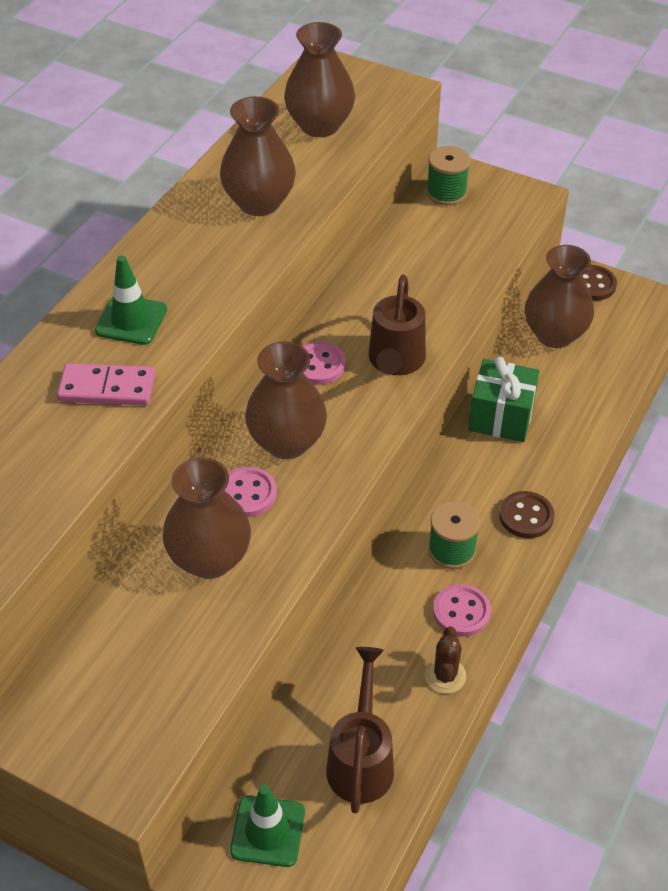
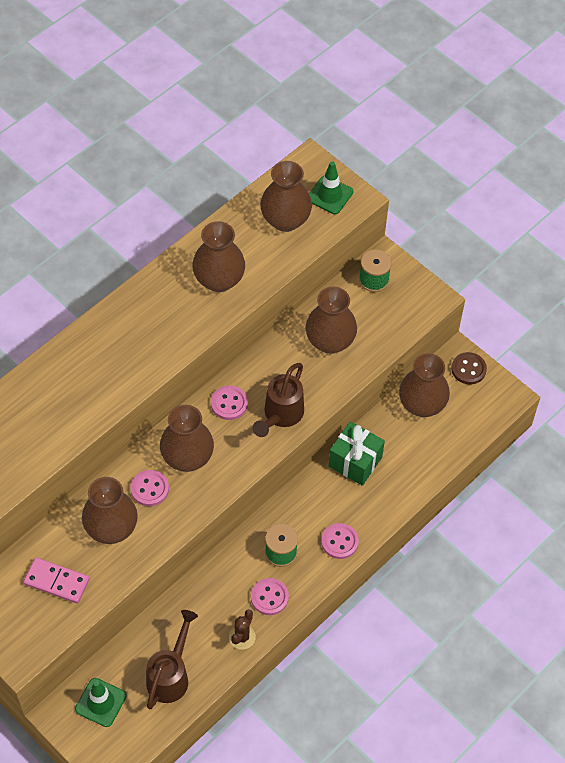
camera: 15 degrees right, 10 degrees up
(107, 388) = (74, 405): pink domino -> pink domino (56, 582)
(131, 320) = (104, 356): green traffic cone -> green traffic cone (330, 195)
(422, 267) = (330, 341): none -> brown vase
(526, 516) = (339, 542): brown button -> pink button

